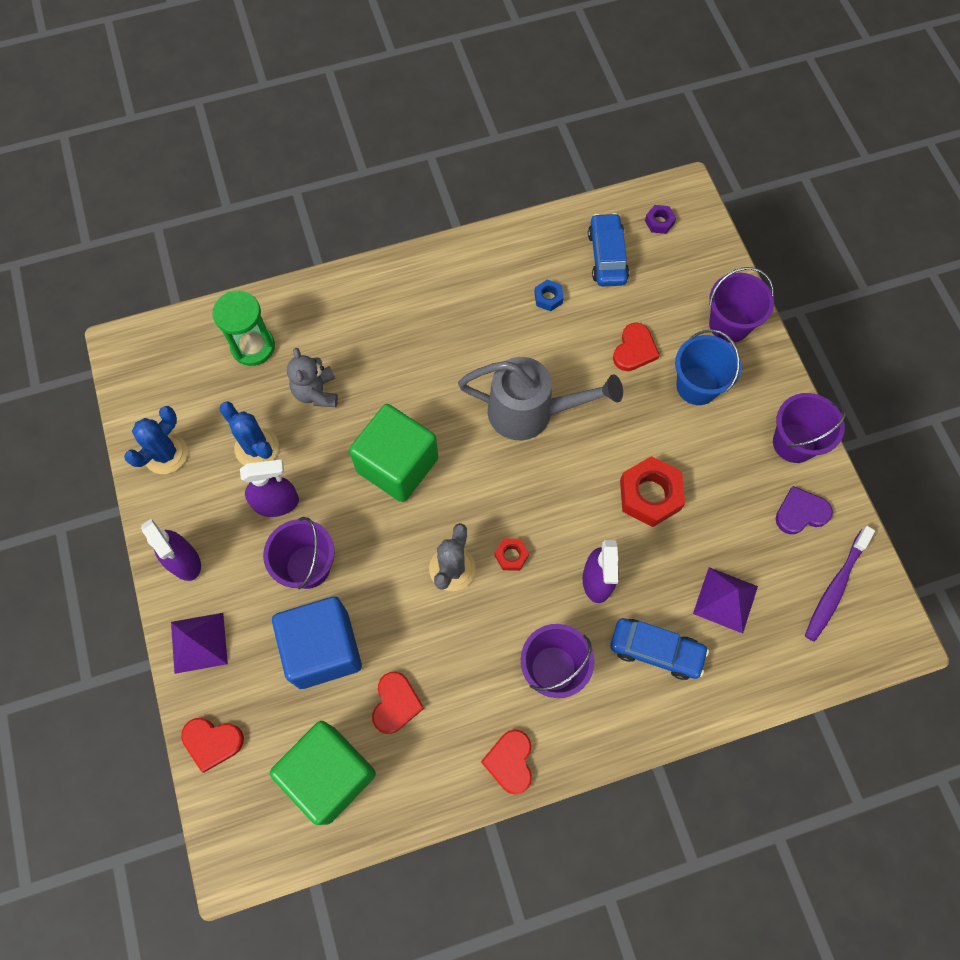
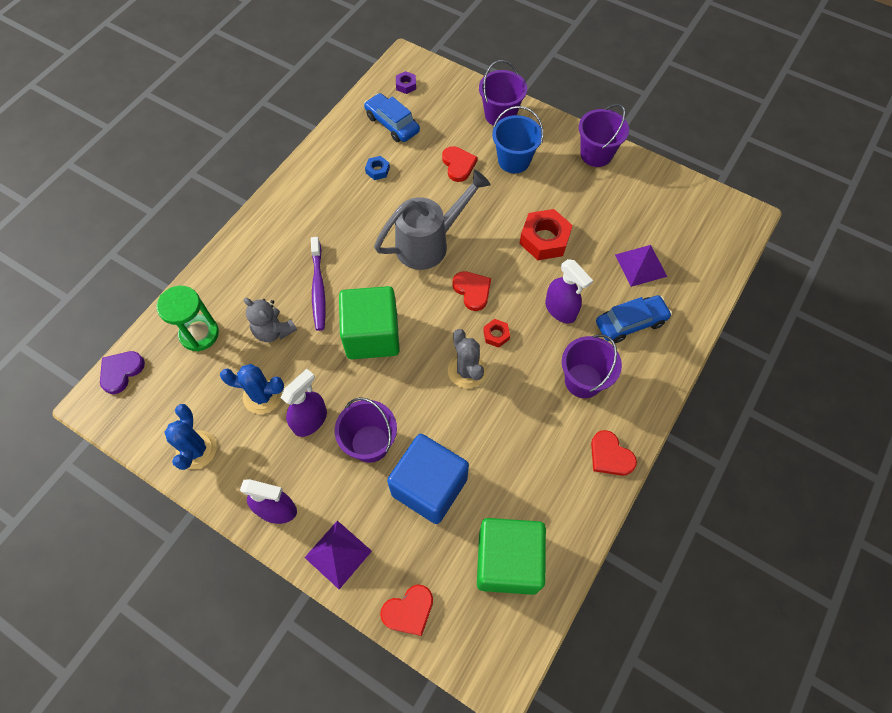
camera: 40 degrees left, 5 degrees down
(396, 703) = (508, 481): red heart -> red heart (472, 291)
(801, 512) = (635, 188): purple heart -> purple heart (121, 372)
(835, 587) = (690, 214): purple toothbrush -> purple toothbrush (318, 288)

